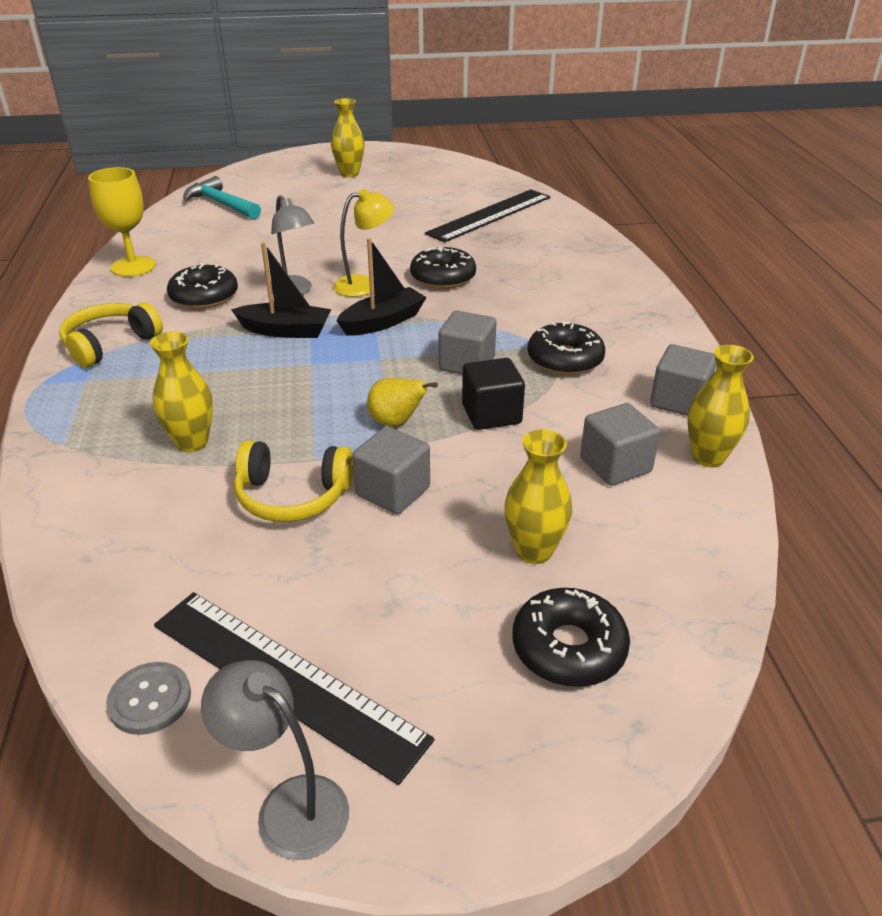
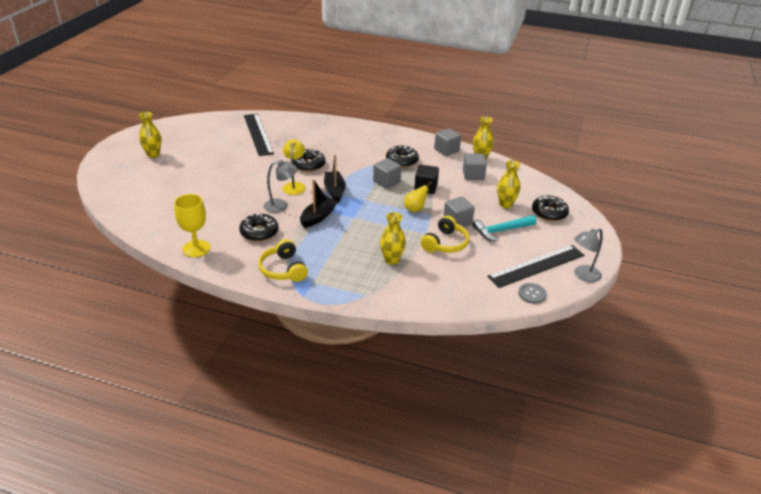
camera: 65 degrees left, 0 degrees up
(221, 204) = (142, 204): turquoise hammer -> turquoise hammer (501, 231)

